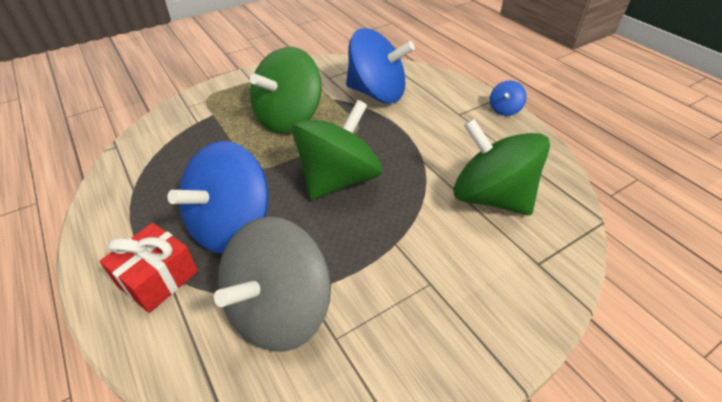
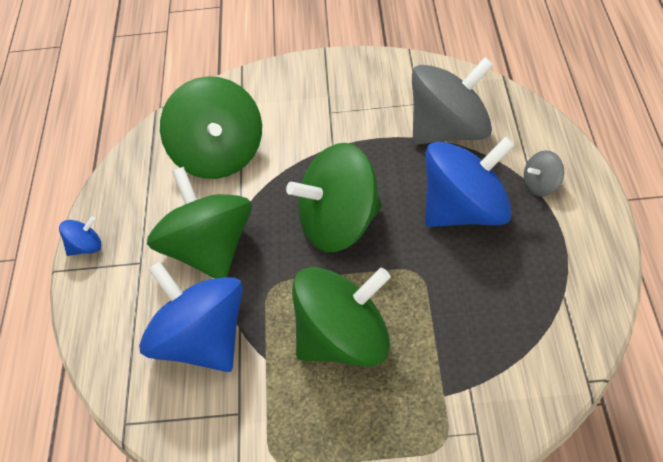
camera: 145 degrees left, 5 degrees up
(158, 278) = (541, 185): red gift -> grey spinning top
(421, 133) = (208, 251): none -> green spinning top

